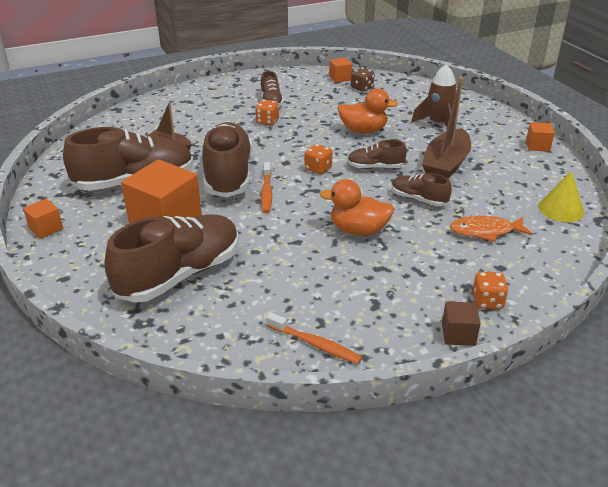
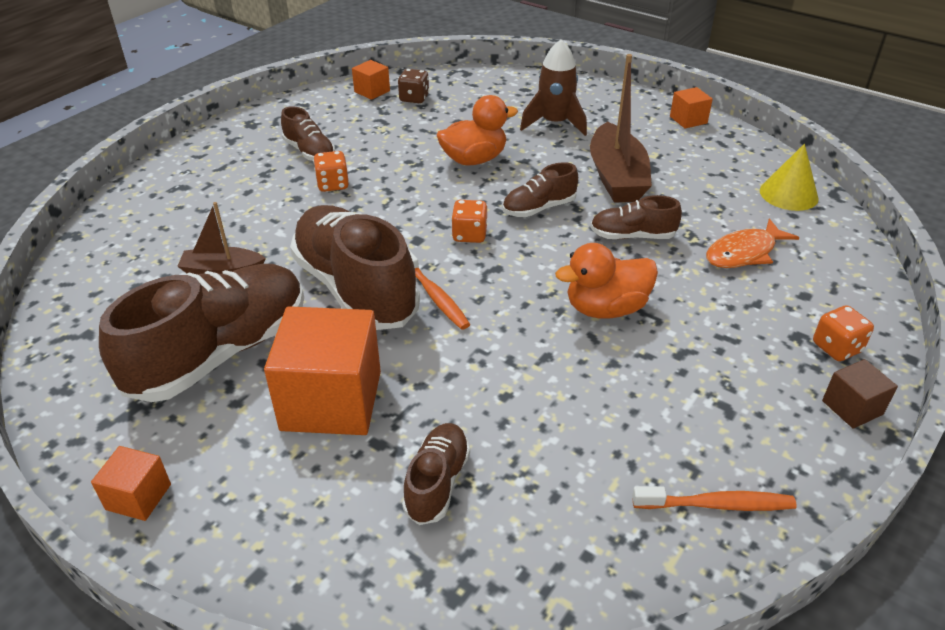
camera: 30 degrees left, 5 degrees up
(179, 275) = (437, 483): brown shoe -> brown shoe, size x0.49

